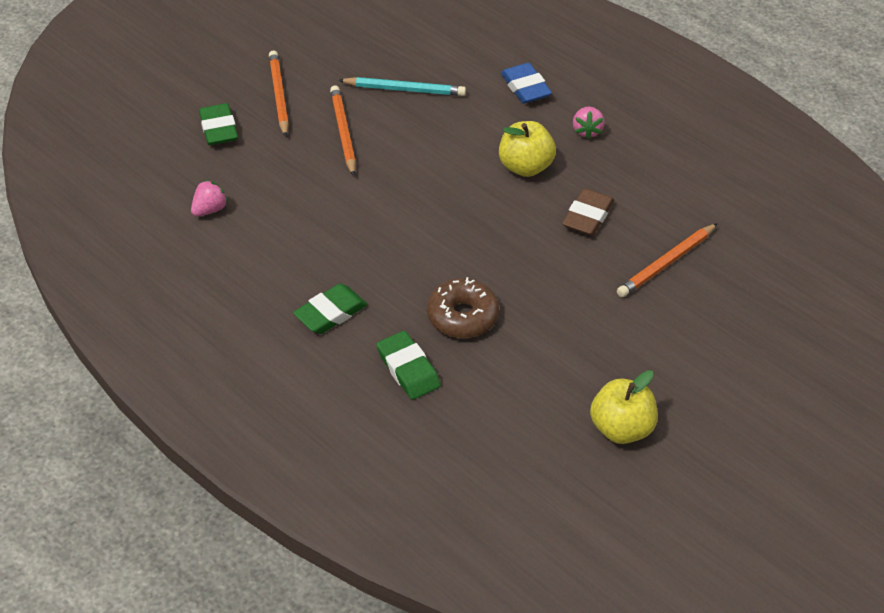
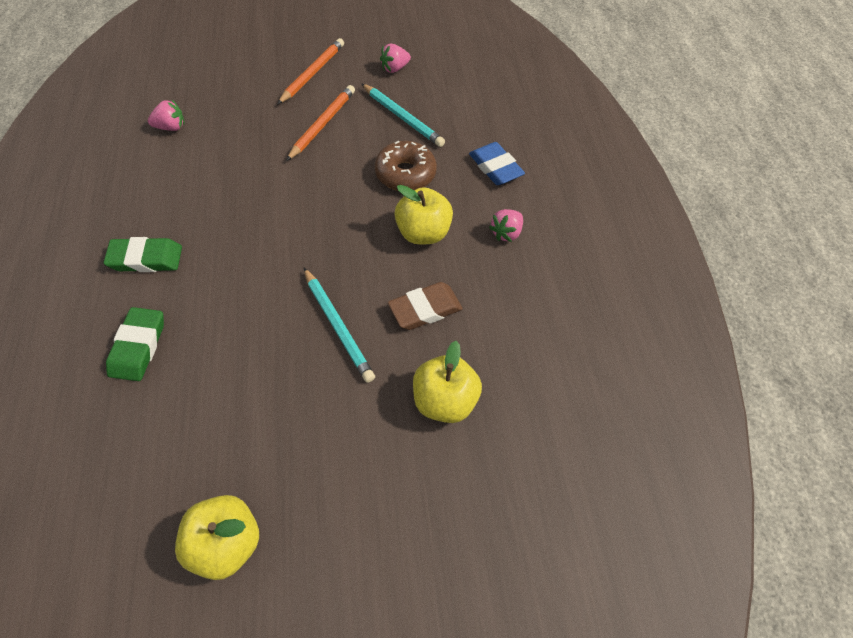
camera: 35 degrees right, 10 degrees up
(218, 128) = (247, 74): green eraser -> none
(347, 52) = (394, 68): none -> pink strawberry
(462, 316) = (229, 330): brown donut -> brown donut (405, 174)
(525, 87) = (495, 167): blue eraser -> blue eraser turned 45 degrees counterclockwise
(539, 265) = (337, 327): none -> turquoise pencil
(666, 263) = (444, 401): orange pencil -> yellow apple

